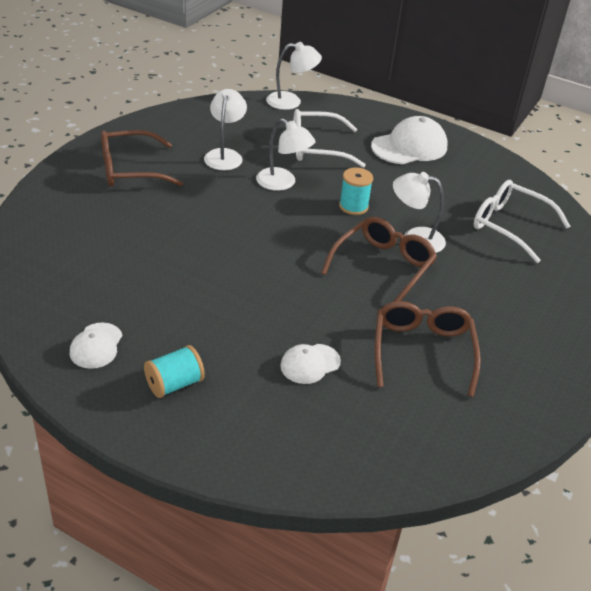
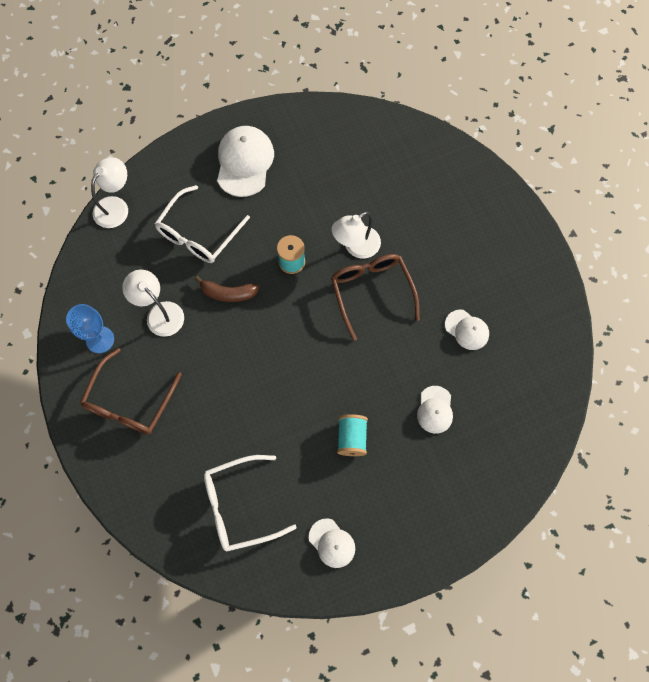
camera: 50 degrees left, 30 degrees up
(170, 135) = (100, 339): none -> blue goblet
(174, 384) = (401, 510): turquoise spool -> turquoise spool (351, 438)
(283, 183) = (228, 293): white lamp -> brown banana
(422, 351) = (467, 330): brown glasses -> white cap
(510, 226) = (384, 170): white glasses -> white glasses (240, 505)

